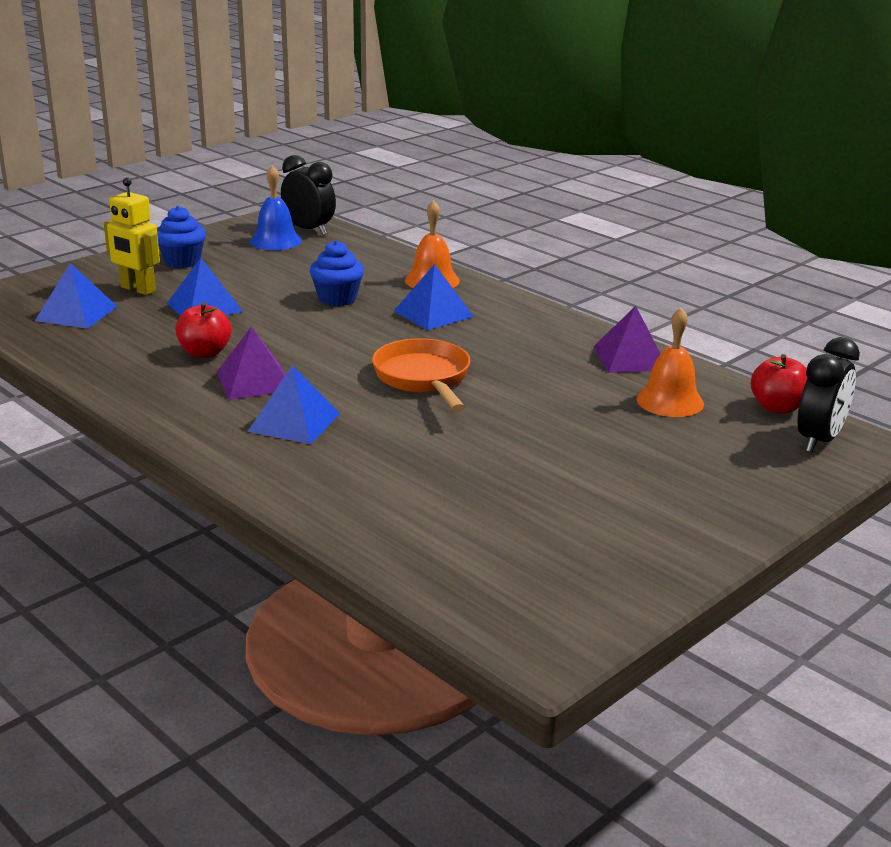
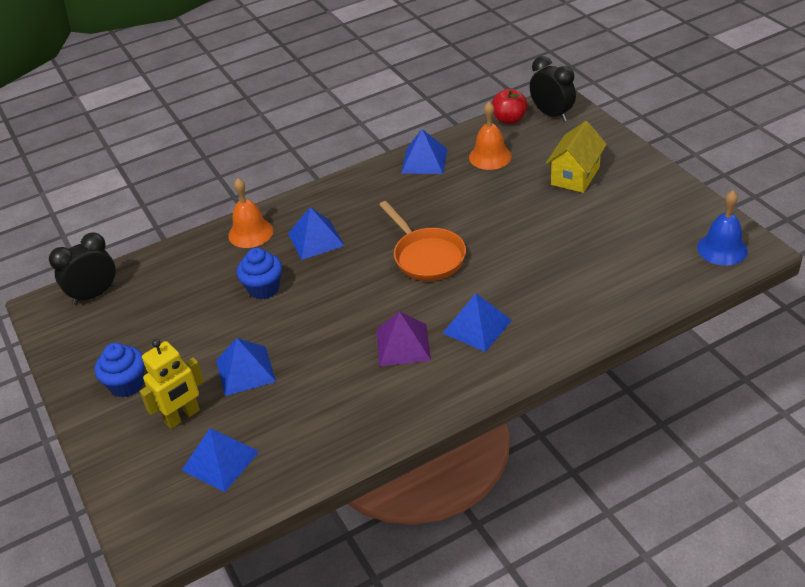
camera: 70 degrees left, 15 degrees up
(205, 353) = (341, 372): red apple -> none
(275, 241) = (109, 318): blue bell -> blue bell (722, 249)
(423, 378) = (426, 256): orange pan -> orange pan turned 120 degrees counterclockwise
(630, 358) = (424, 161): purple pyramid -> blue pyramid
(662, 470) = (575, 176): none -> yellow house

